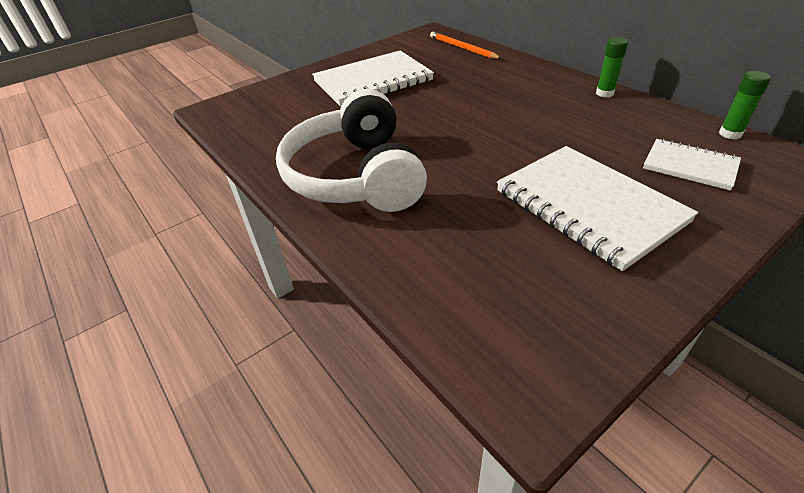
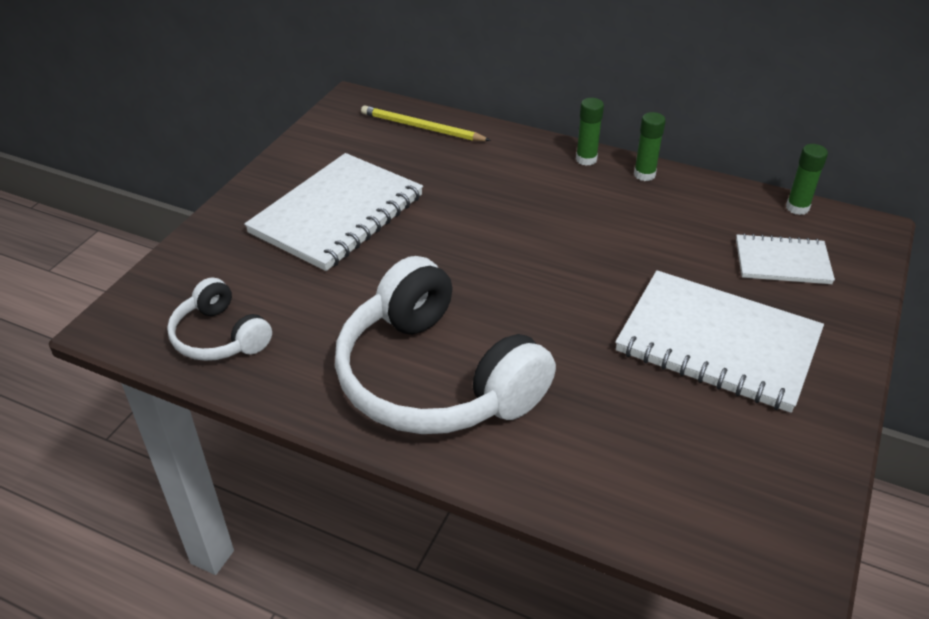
camera: 30 degrees left, 0 degrees up
(254, 126) = (220, 336): none -> white headphones
(462, 48) = (421, 127): orange pencil -> yellow pencil
(564, 79) = (586, 159): none -> green glue stick

